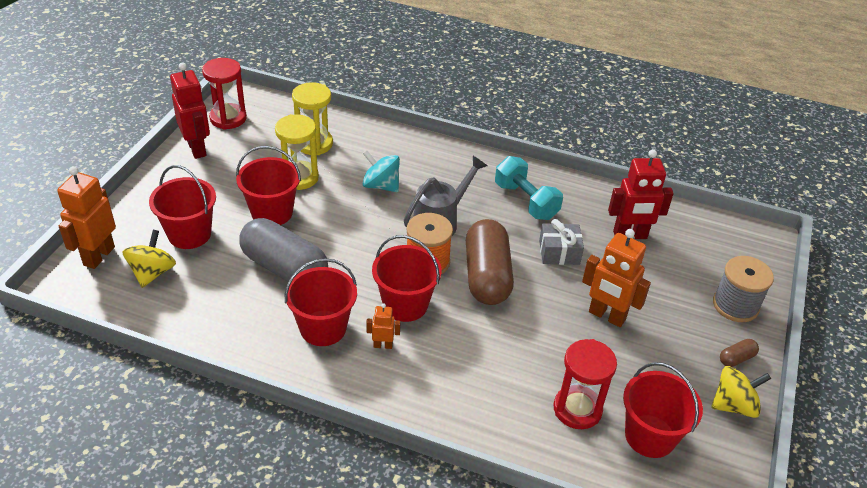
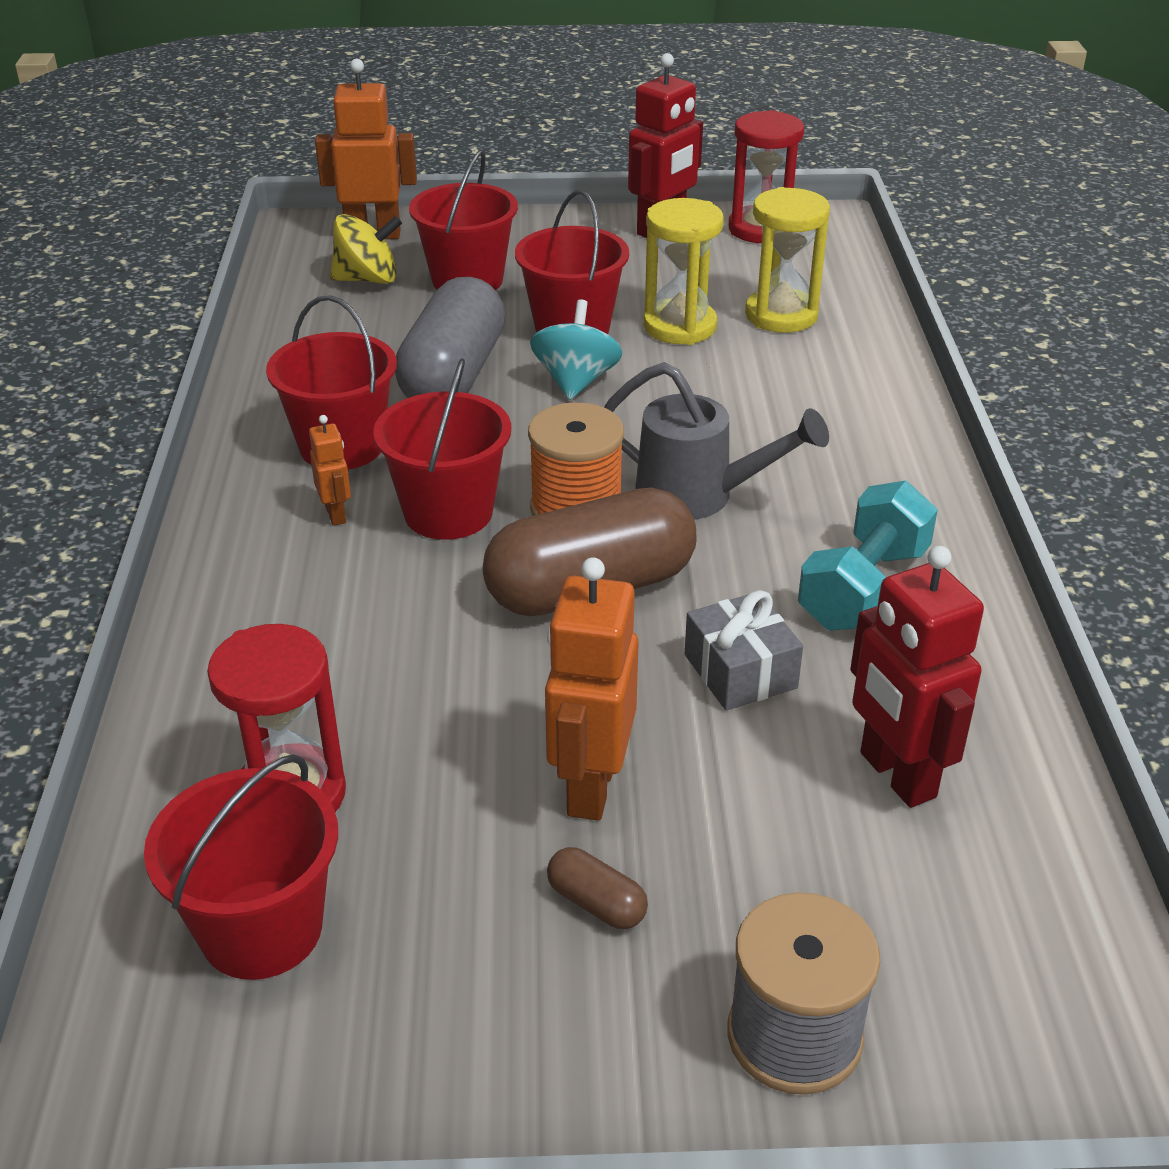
camera: 70 degrees right, 5 degrees down
(381, 185) = (738, 407): turquoise spinning top -> turquoise spinning top (576, 381)
(734, 405) = (424, 1082): yellow spinning top -> none
(736, 358) = (592, 1066): brown capsule -> brown capsule (596, 903)

